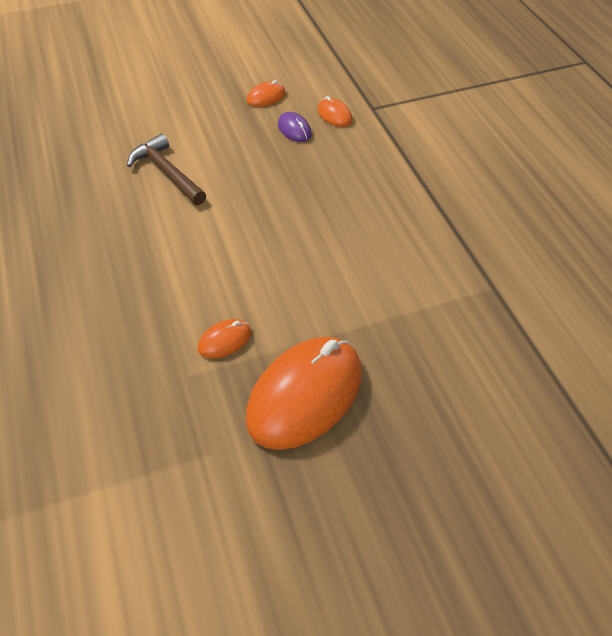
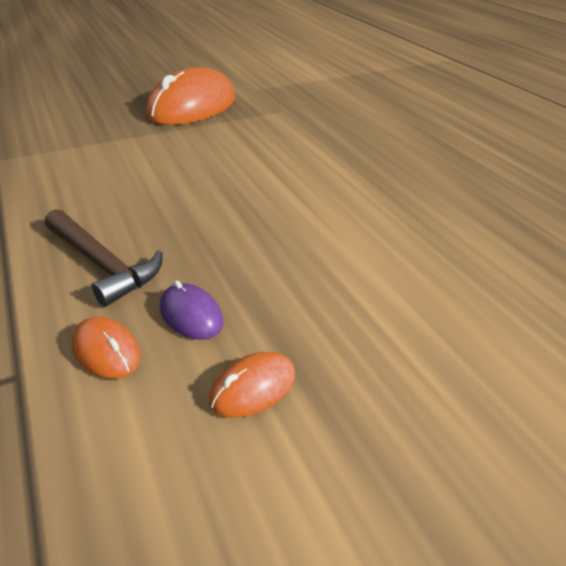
camera: 175 degrees right, 15 degrees down
(167, 173) = (382, 237): brown hammer -> brown hammer (102, 264)
(225, 340) = (259, 124): orange mouse -> none

